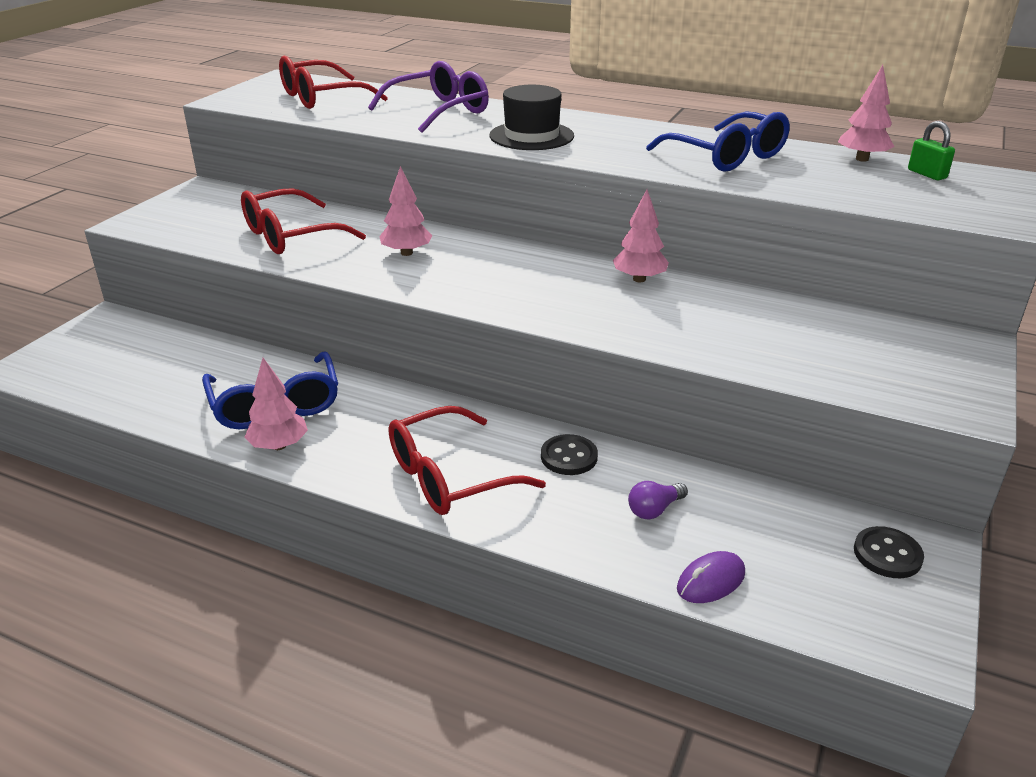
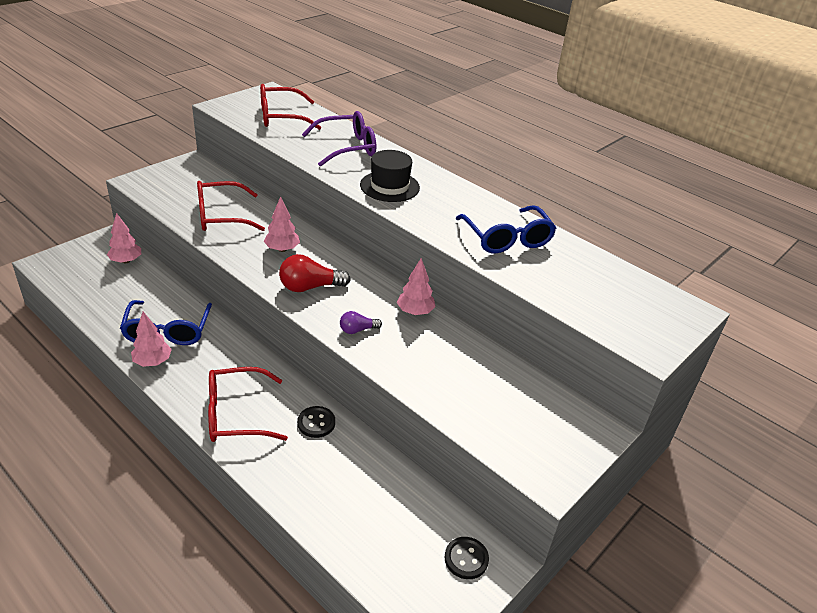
camera: 15 degrees right, 5 degrees up
(479, 283) = (310, 287): none -> red light bulb
(654, 509) = (342, 478): purple light bulb -> purple light bulb (357, 330)
(711, 581) = (341, 539): purple mouse -> none
(862, 159) = (602, 265): pink tree -> pink tree (126, 261)
(927, 174) = (637, 292): green padlock -> none

